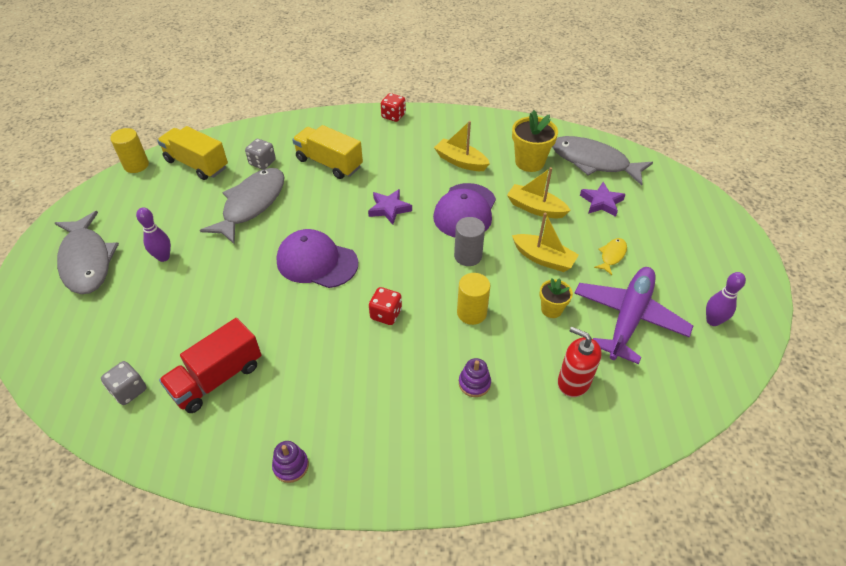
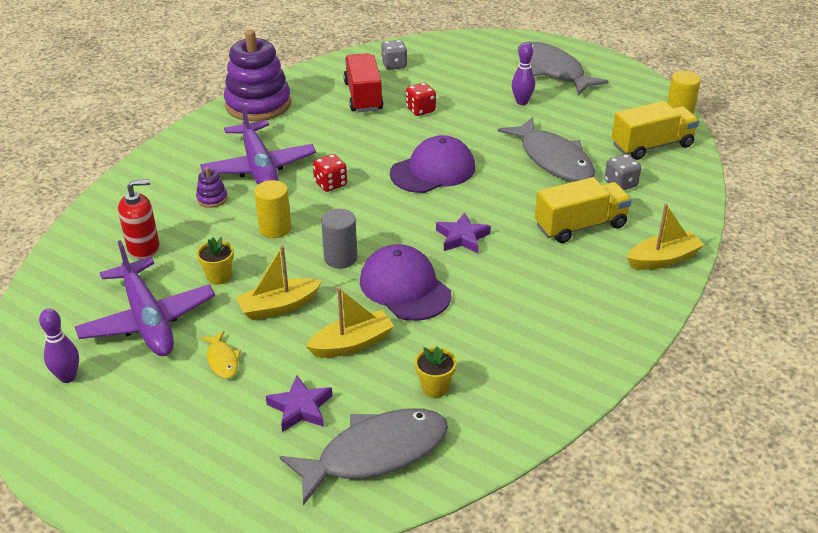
camera: 125 degrees right, 10 degrees down
(87, 261) = (553, 71): grey fish -> grey fish turned 45 degrees clockwise
(291, 466) = (258, 104): purple stacking toy -> purple stacking toy, size x2.45
(393, 116) = (642, 312): red dice -> red dice (420, 110)
(402, 381) = (259, 167): none -> purple plane
(460, 161) = (493, 326): yellow boat -> yellow boat (663, 259)
(529, 162) = (435, 387): yellow flower pot -> yellow flower pot, size x0.59

